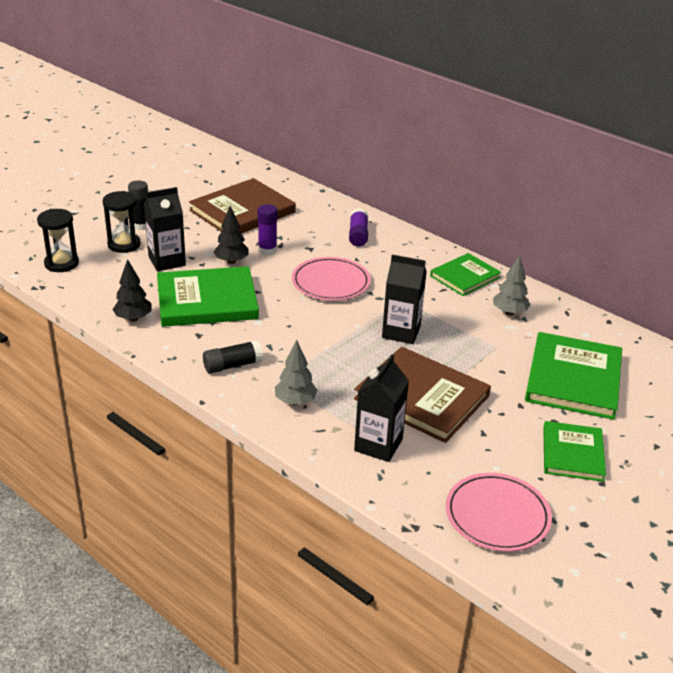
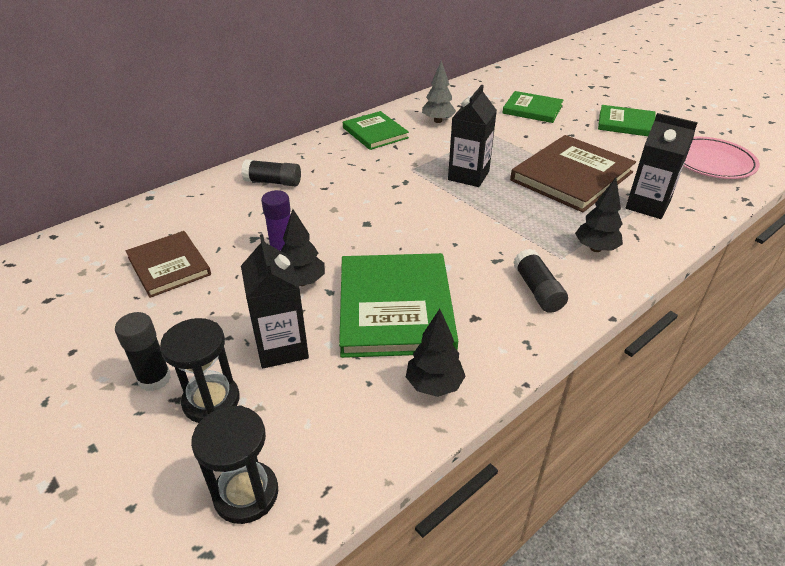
camera: 80 degrees left, 5 degrees up
(242, 211) = (169, 266): brown book -> brown book, size x0.61
(295, 401) = (595, 248): grey tree -> black tree
(331, 282) = (370, 208): pink plate -> none
(358, 235) = (273, 182): purple glue stick -> black glue stick
(573, 379) = (532, 109): green book -> green book, size x0.61

